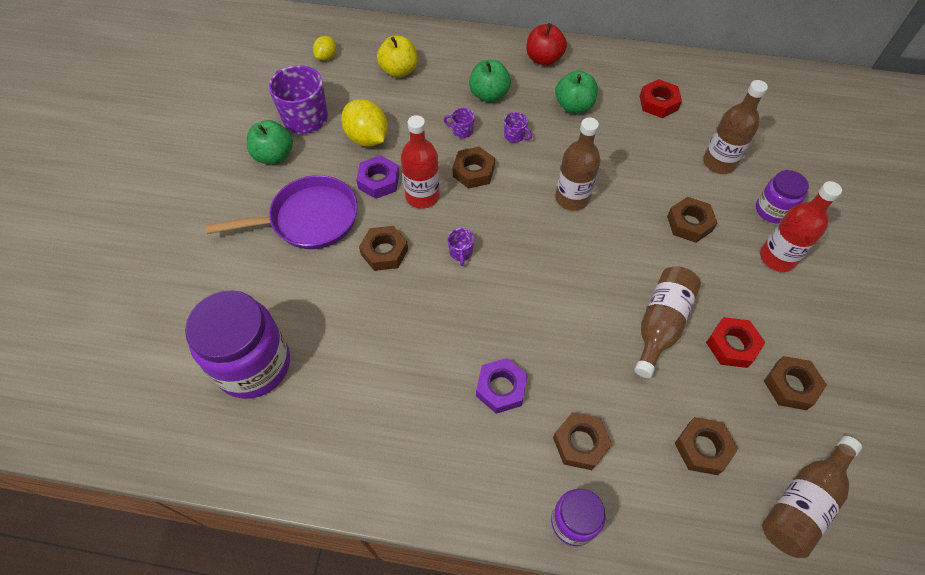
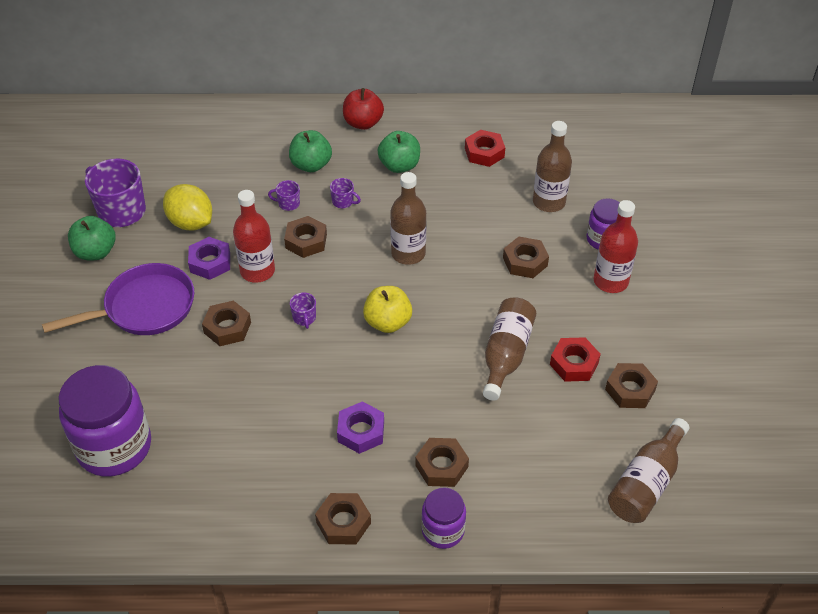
camera: 10 degrees left, 10 degrees down
(326, 57) = (133, 147): yellow lemon -> none
(399, 71) = (213, 152): yellow apple -> yellow apple (388, 322)
(702, 448) = (554, 453): brown nut -> brown nut (343, 522)

